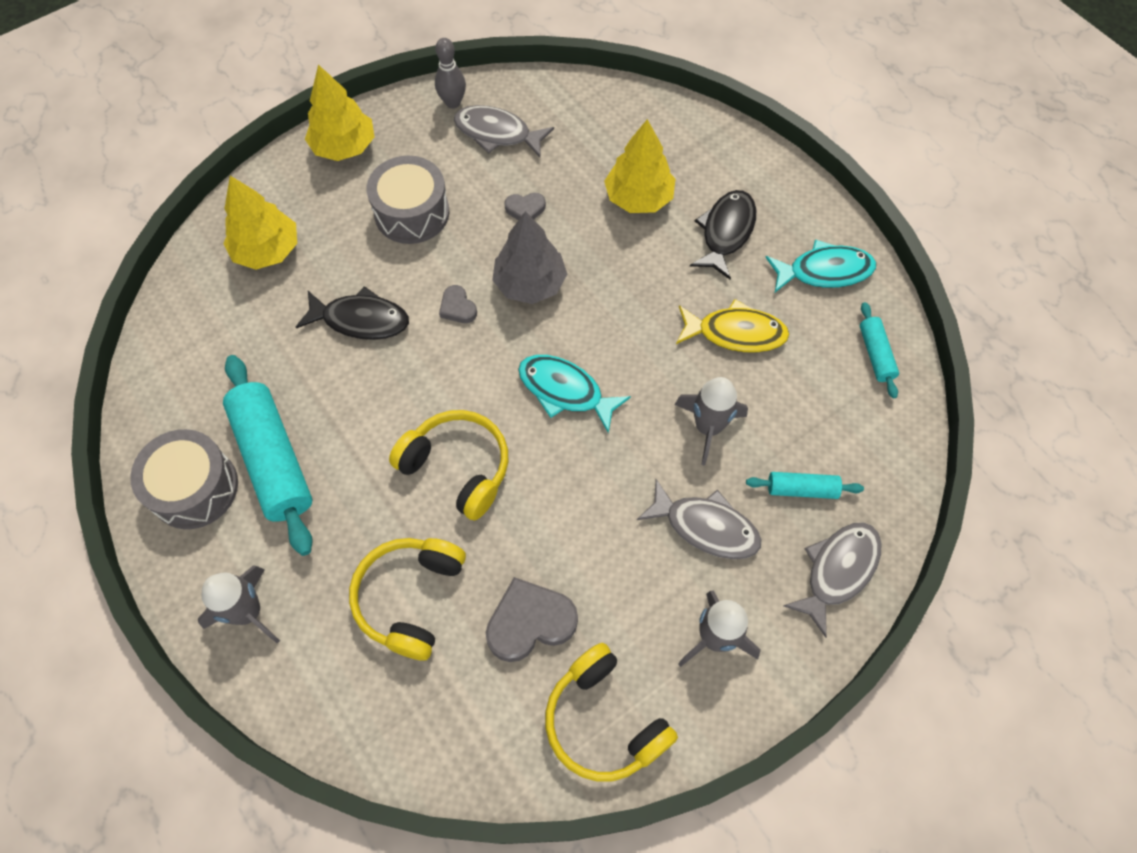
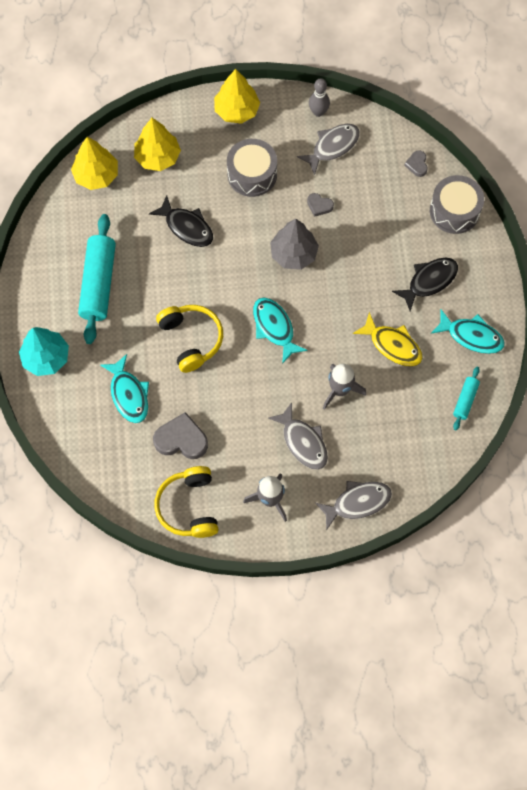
camera: 30 degrees right, 5 degrees up
(194, 488) = (51, 278): grey drum -> grey drum (454, 211)
(248, 612) = (46, 358): grey rocket -> turquoise tree
(410, 598) = (128, 394): yellow headphones -> turquoise fish
(458, 307) = (244, 247): grey heart -> grey heart (417, 165)
(497, 133) = (332, 147): grey fish -> grey fish turned 90 degrees clockwise
(638, 198) = (391, 232): yellow tree -> yellow tree (96, 175)
(802, 489) = (368, 451): turquoise rolling pin -> none

